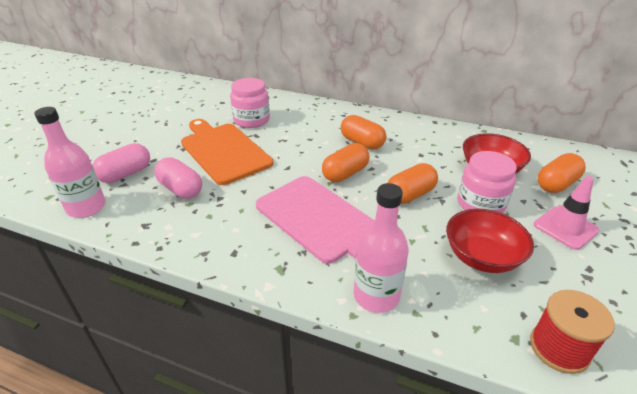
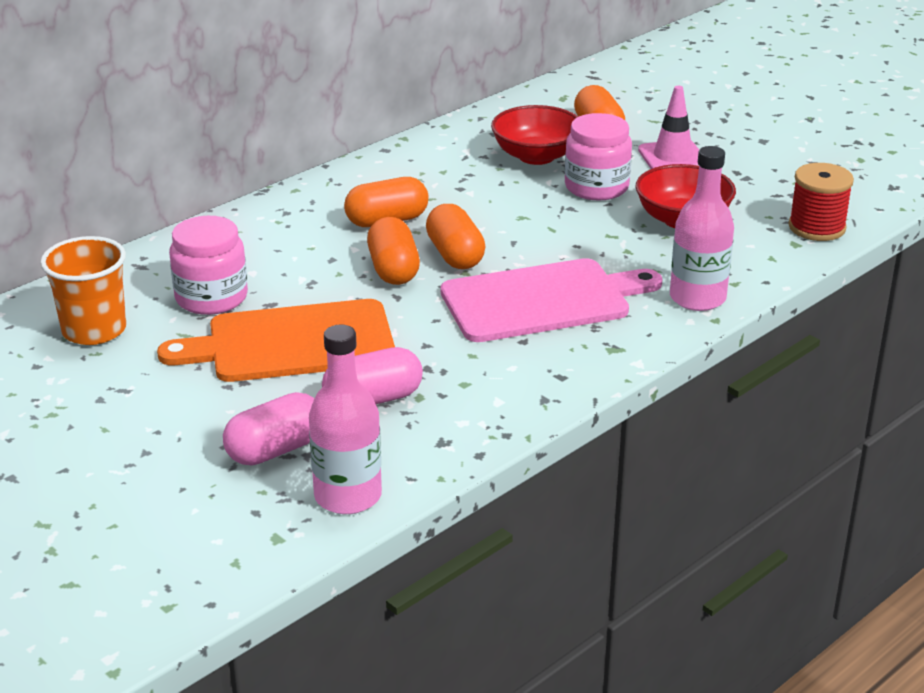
camera: 65 degrees left, 5 degrees down
(125, 174) = (275, 450): pink capsule -> pink capsule turned 75 degrees clockwise
(209, 104) = (94, 330): none -> orange cup
(410, 195) = (542, 224): orange capsule -> orange capsule (393, 270)

